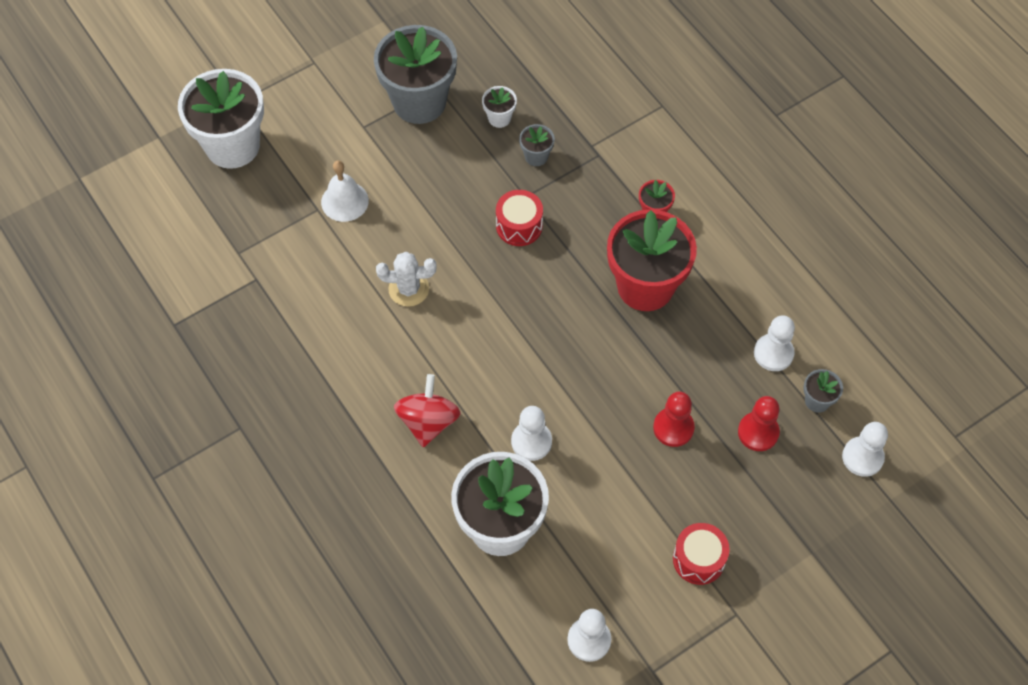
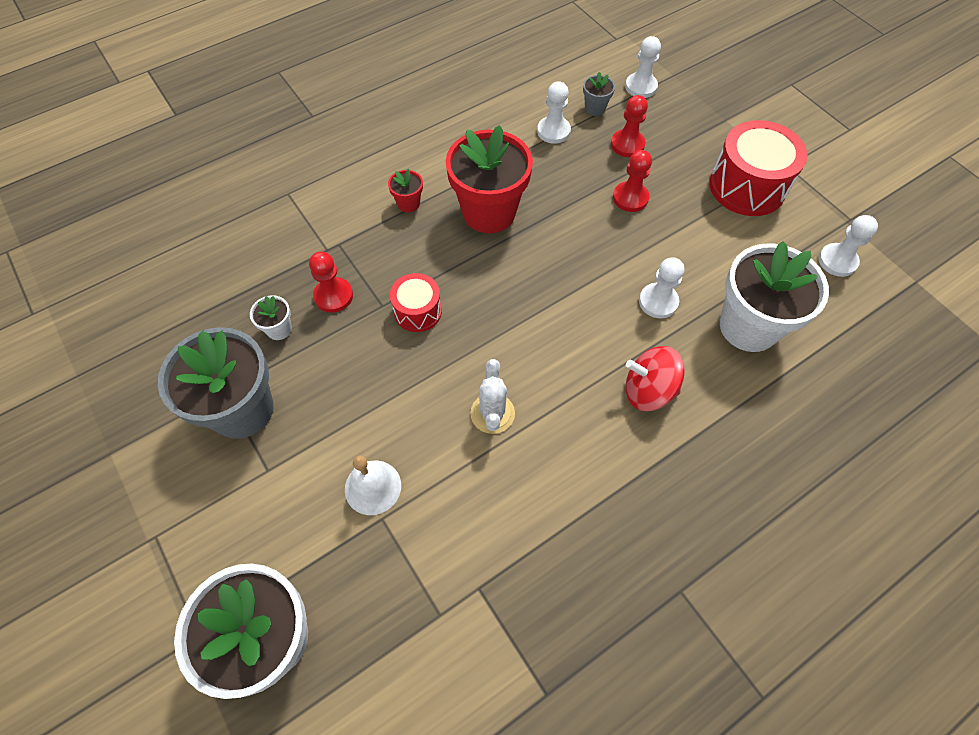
camera: 90 degrees left, 0 degrees up
(536, 156) = (333, 296): grey flower pot -> red pawn
(698, 559) = (747, 186): red drum -> red drum, size x1.75

